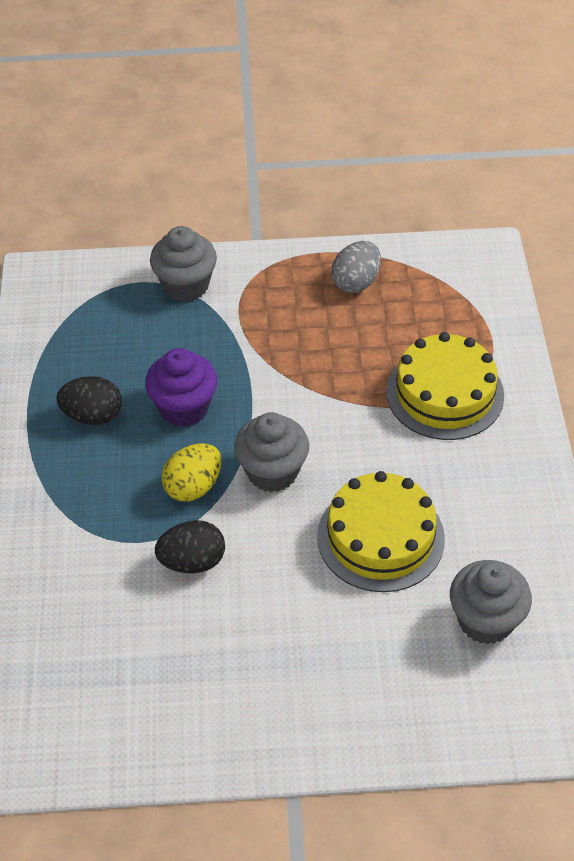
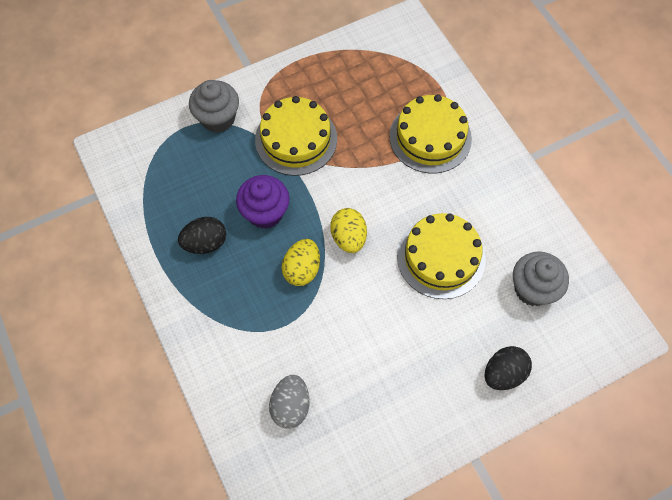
camera: 25 degrees left, 15 degrees up
(192, 561) = (330, 324): black egg -> black egg (503, 373)
(268, 339) = (296, 139): none -> yellow cake
(272, 472) = (348, 237): grey cupcake -> yellow egg
(356, 282) = (332, 75): grey egg -> grey egg (291, 406)

